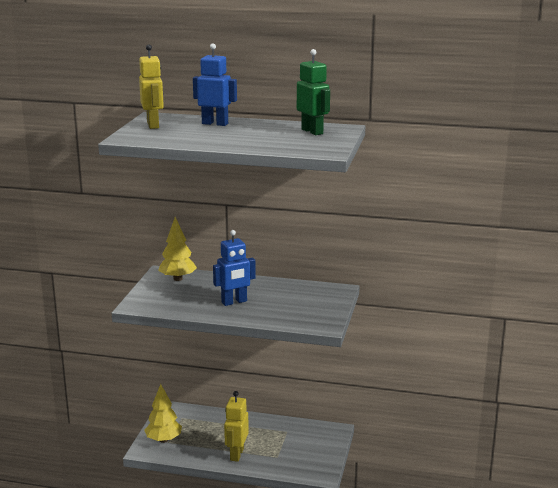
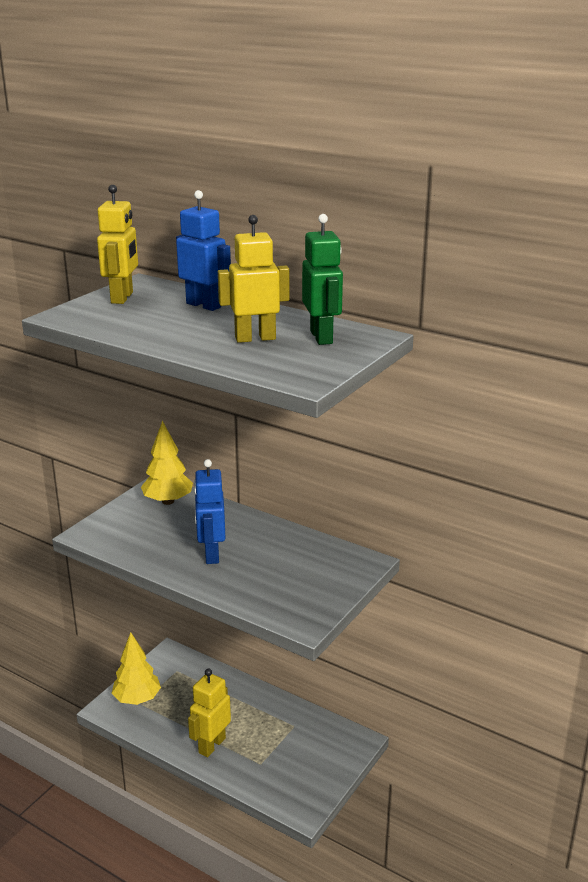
camera: 20 degrees right, 5 degrees up
(234, 302) = (211, 554): blue robot -> blue robot turned 90 degrees clockwise
(271, 136) = (255, 338): none -> yellow robot

